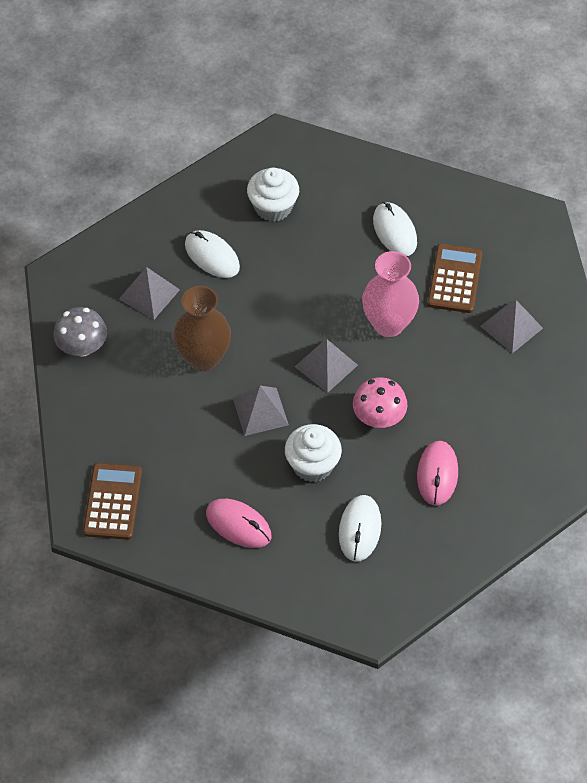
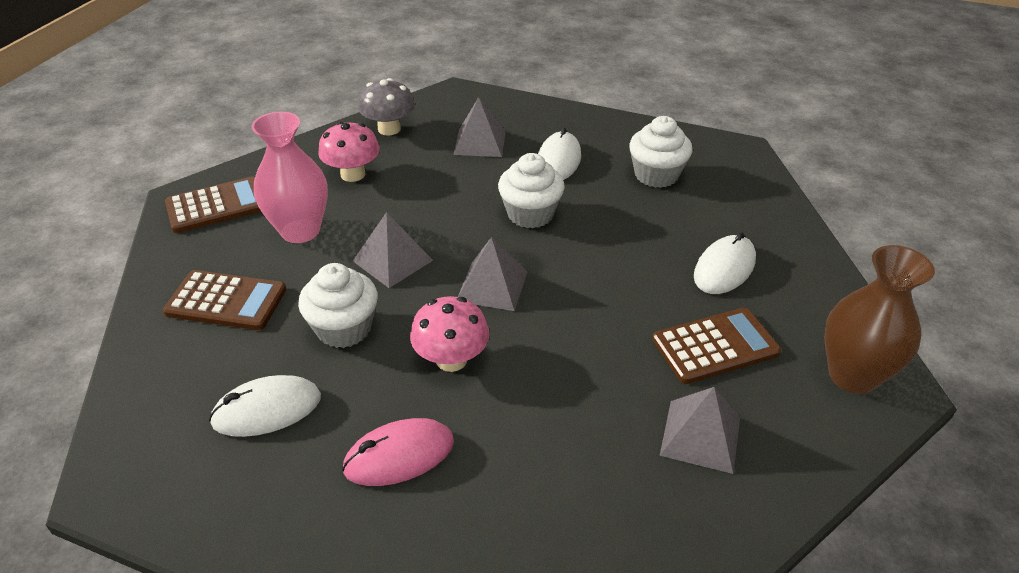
camera: 60 degrees right, 15 degrees down
(133, 397) = (353, 174): none -> pink mushroom
(203, 358) = (432, 199): brown vase -> brown vase (852, 376)
(238, 525) = (226, 301): pink mouse -> brown calculator
(265, 307) = (530, 214): none -> white cupcake
(388, 324) = (594, 314): pink vase -> pink vase (300, 231)

